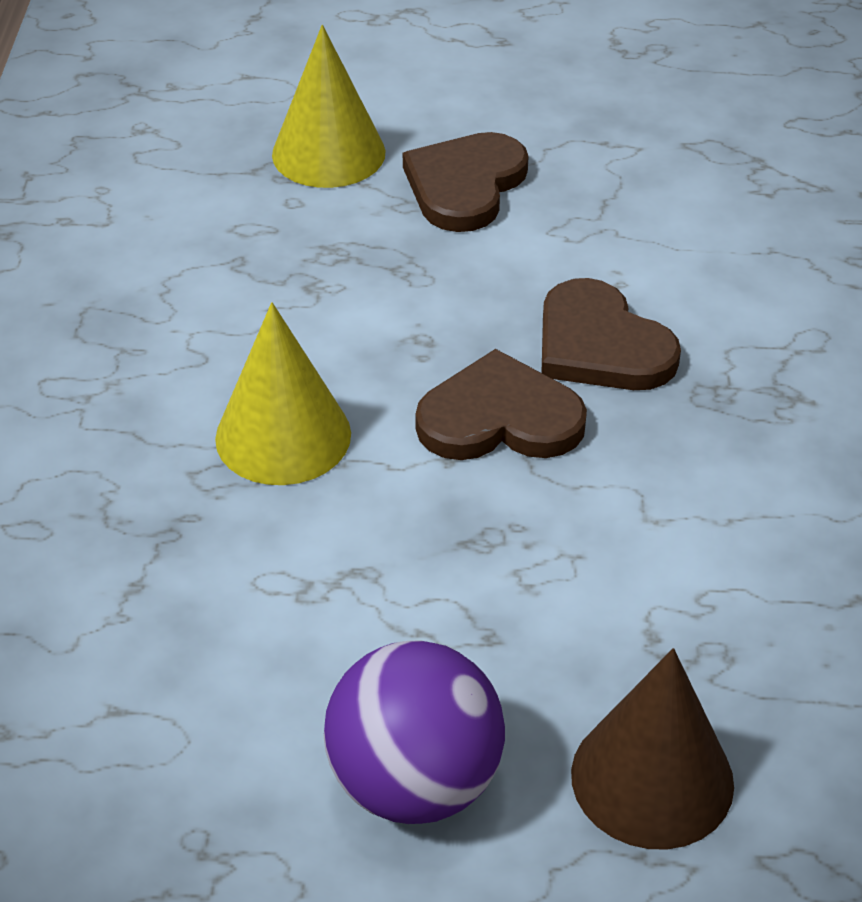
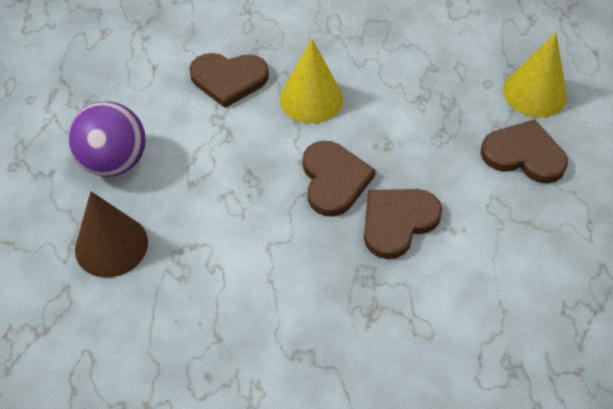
camera: 85 degrees right, 10 degrees up
(195, 567) = (229, 79): none -> brown heart

